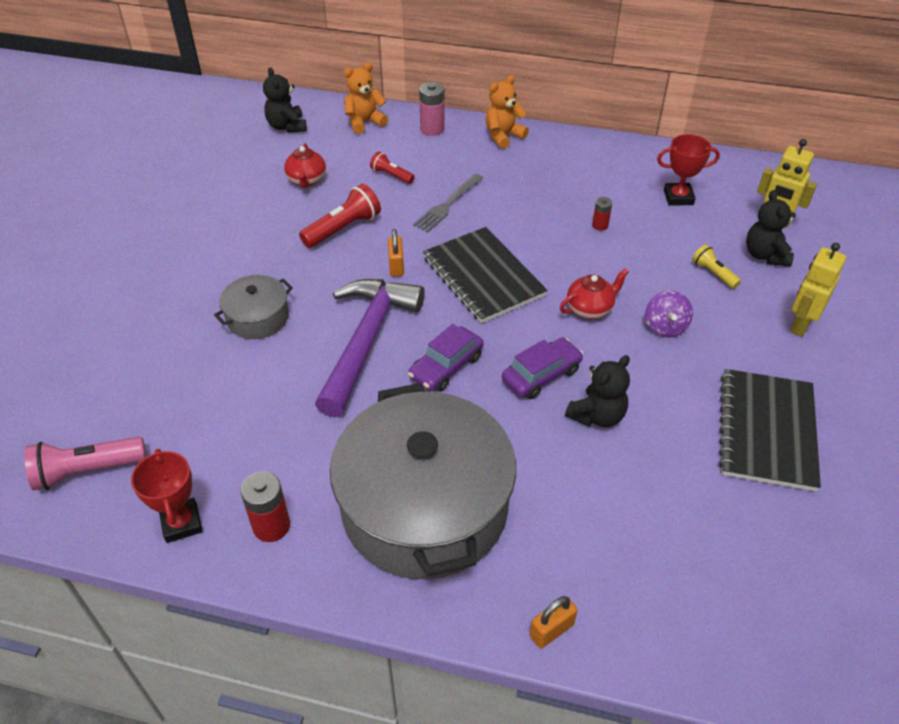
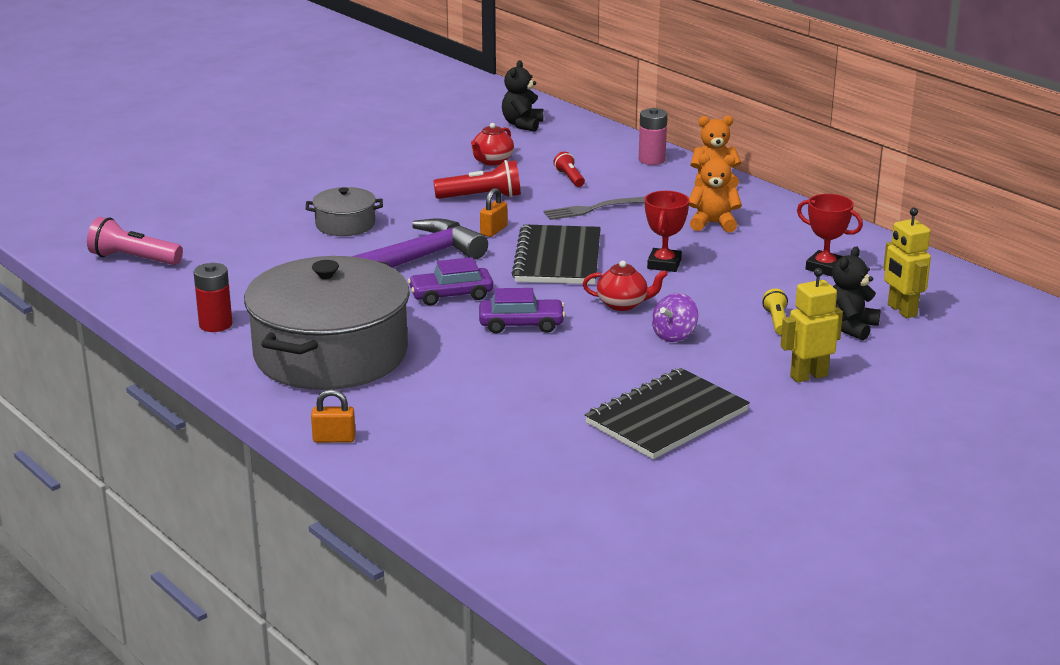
camera: 35 degrees right, 20 degrees down
(181, 523) = (161, 302): red trophy -> red trophy (664, 264)
(364, 122) = (595, 139): orange teddy bear -> orange teddy bear (713, 224)
(597, 416) = (533, 359): black teddy bear -> none
(600, 225) = (715, 261): red battery -> none

